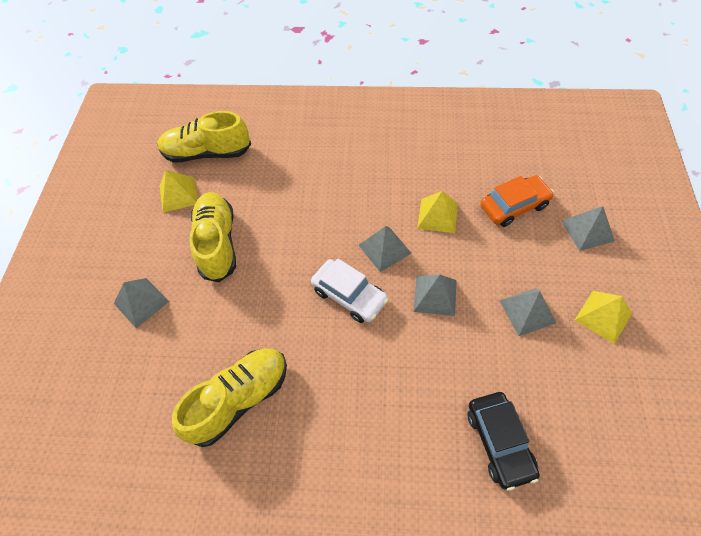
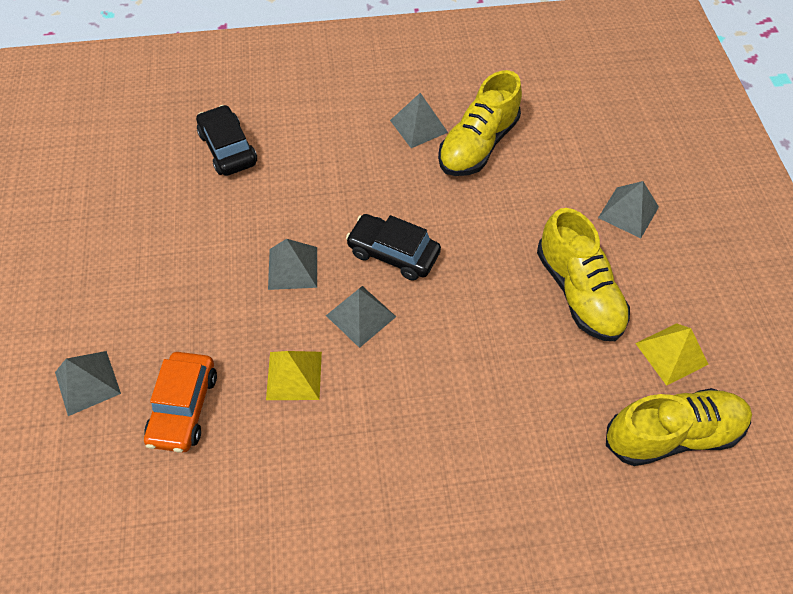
camera: 165 degrees right, 0 degrees up
(349, 295) = (393, 253): white car -> black car
(514, 206) = (184, 407): orange car -> orange car turned 45 degrees counterclockwise
(527, 311) = (186, 265): grey pyramid -> grey pyramid (418, 126)
(603, 316) = (99, 272): yellow pyramid -> none

